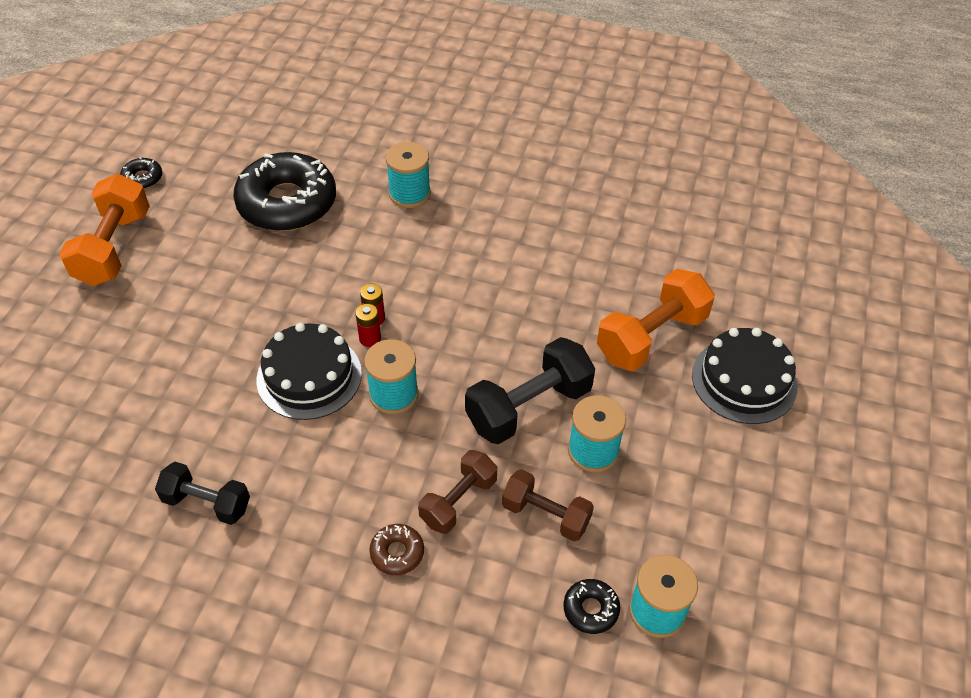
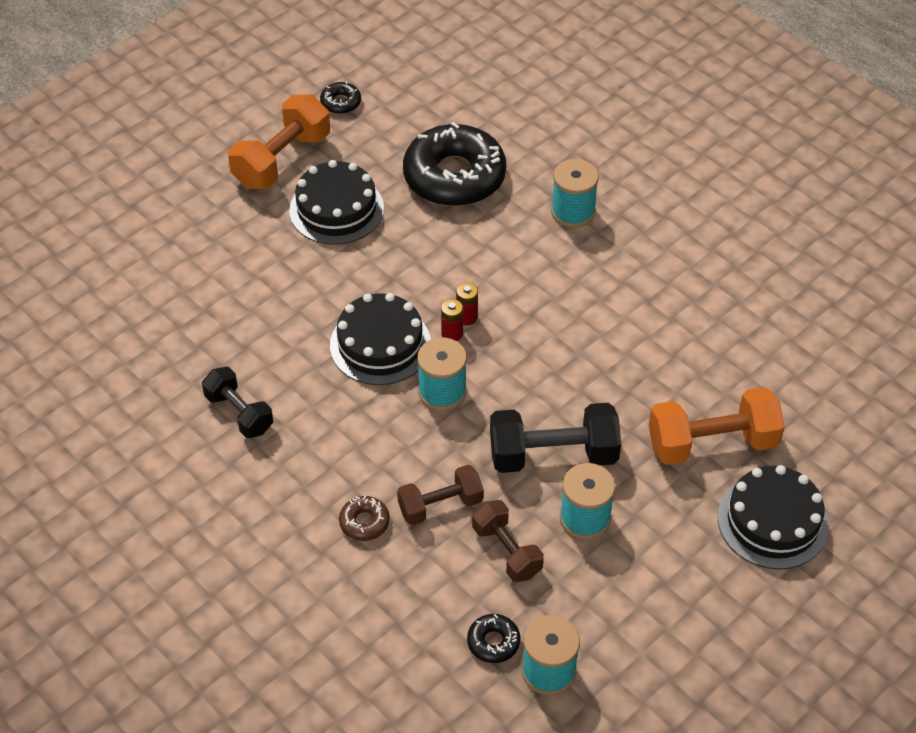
camera: 30 degrees right, 0 degrees up
(193, 271) = (336, 209): none -> black cake

